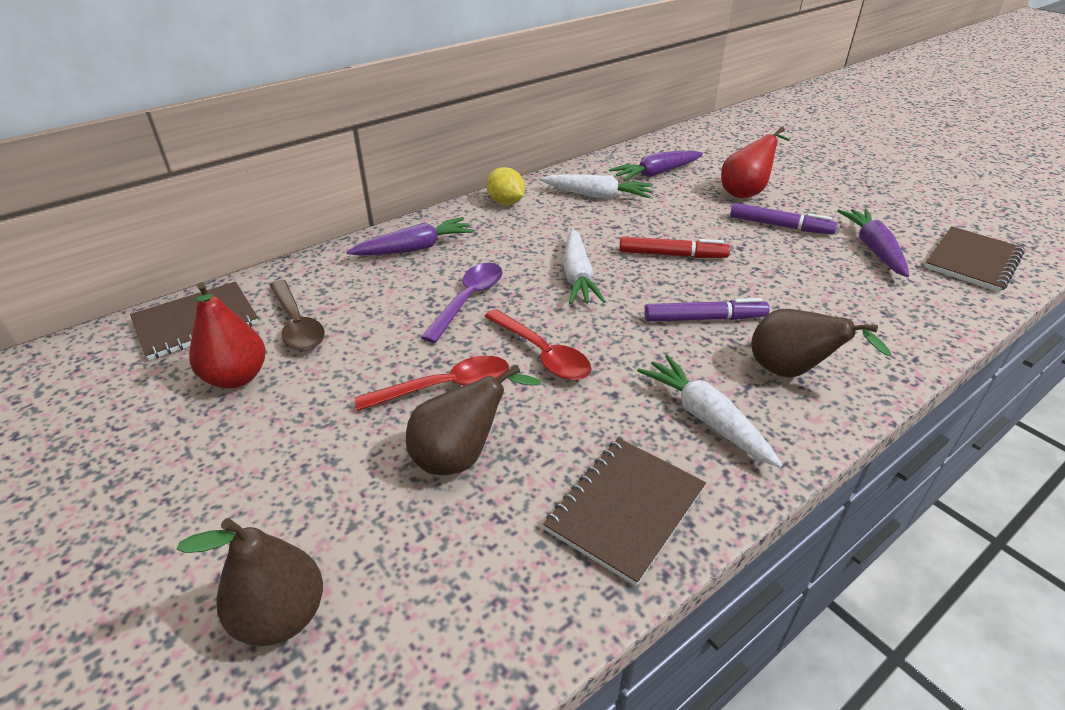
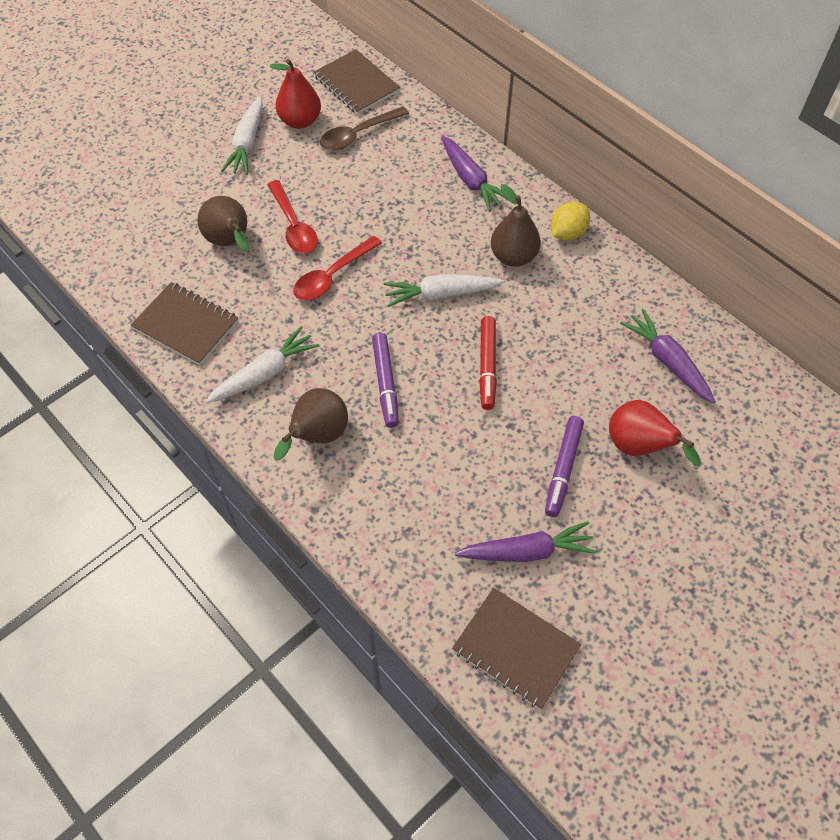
camera: 85 degrees right, 20 degrees up
(281, 616) = (128, 188): brown pear -> brown pear (513, 256)
(468, 300) = (397, 225): purple spoon -> none
(597, 195) = (599, 307): white carrot -> white carrot (247, 144)

